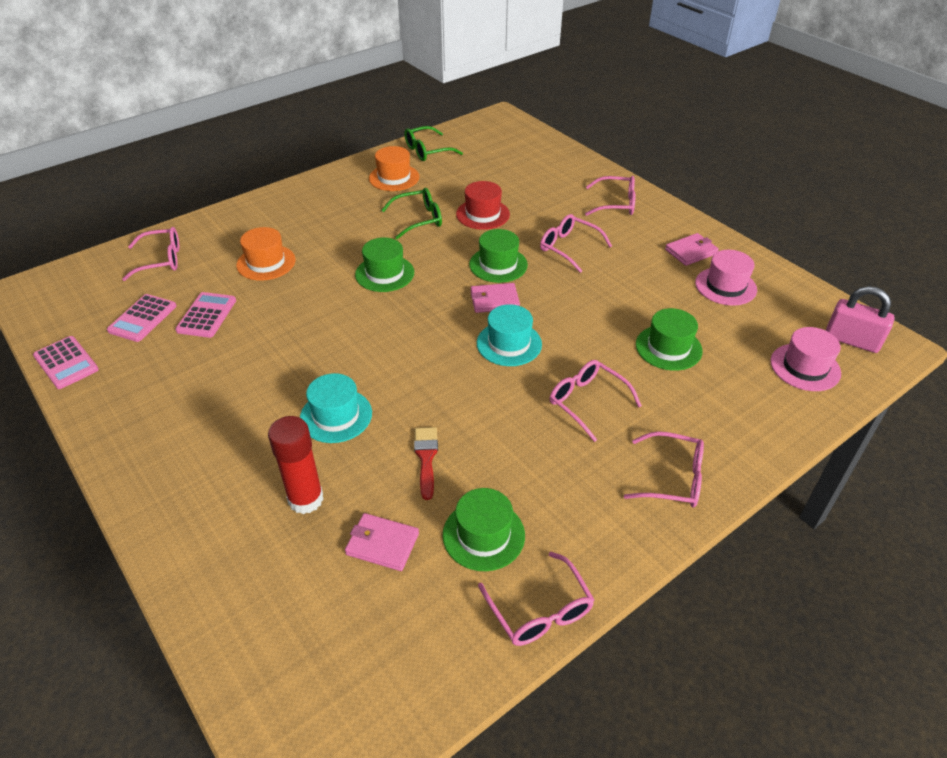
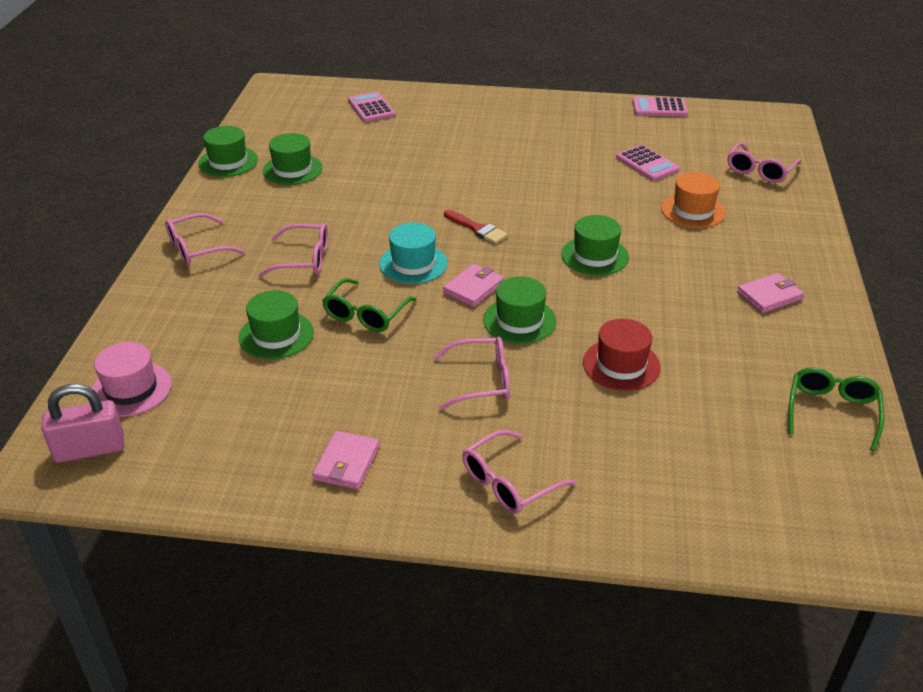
camera: 135 degrees right, 5 degrees down
(142, 318) = (678, 142): pink calculator -> pink calculator (371, 108)
(306, 499) = (411, 135): red glue stick -> none
(336, 416) = (460, 168): turquoise hat -> none
(382, 544) = (343, 142): pink wallet -> pink wallet (769, 296)
(394, 177) = (782, 349): orange hat -> none
(418, 219) = (665, 318): green glasses -> green glasses (366, 314)
(426, 458) = (373, 179): red brush -> red brush (477, 229)
(539, 609) = (228, 162): pink glasses -> green hat
(725, 286) = (270, 437): pink hat -> none

